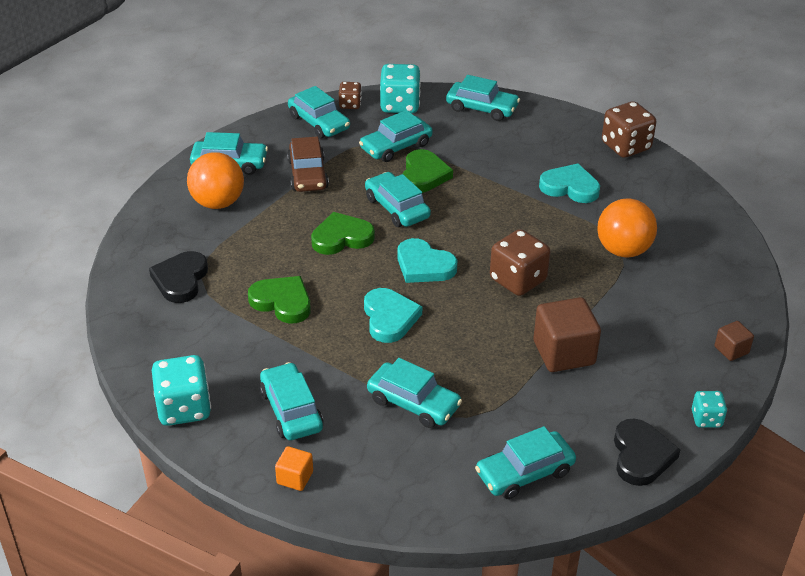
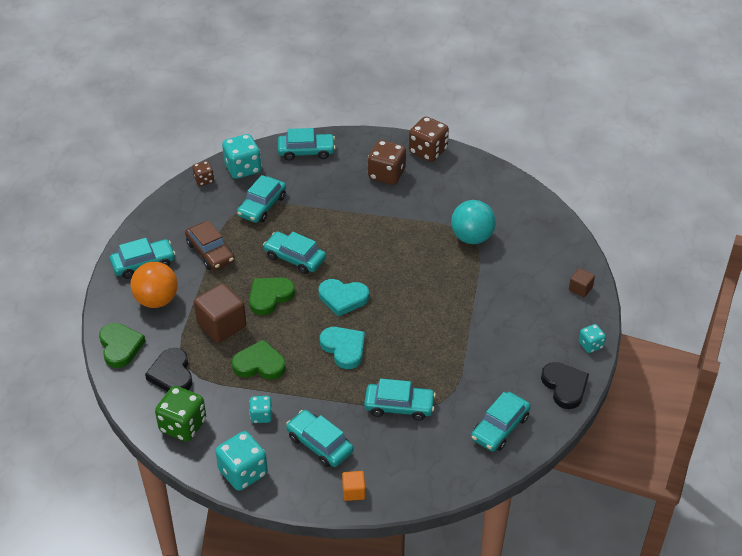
camera: 25 degrees left, 5 degrees up
(154, 335) = (183, 425): none -> green dice
(246, 356) = (261, 416): none -> turquoise dice
(319, 122) = (190, 204): turquoise car -> none
(424, 175) = (298, 223): green heart -> green heart (120, 346)
(518, 280) = (414, 286): brown dice -> brown dice (386, 174)
(564, 353) = (476, 331): brown cube -> brown cube (221, 325)
(570, 187) = (408, 198): turquoise heart -> none
(623, 250) = (472, 237): orange ball -> turquoise ball

